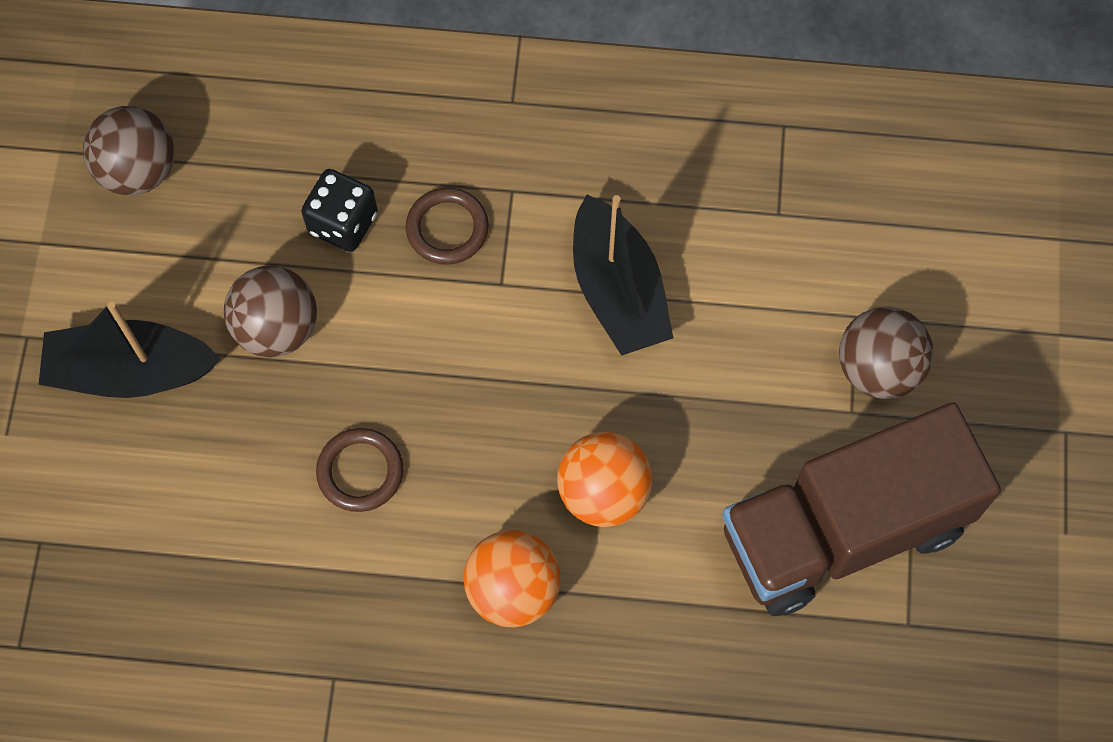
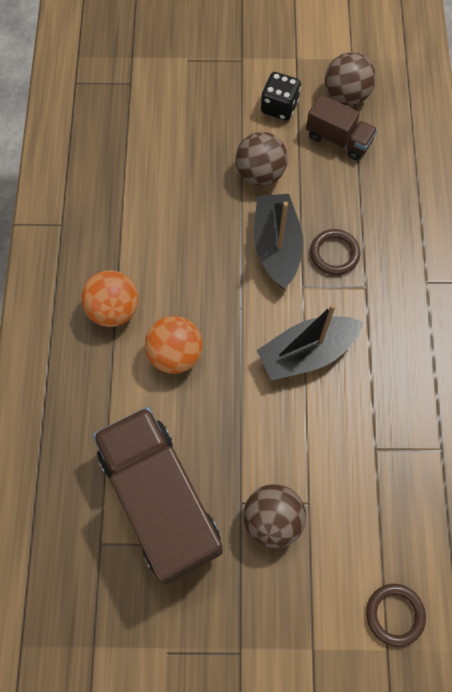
camera: 85 degrees right, 0 degrees up
(130, 371) = (227, 108): black boat -> black boat (276, 246)
(227, 194) = (338, 139): none -> brown truck
(343, 223) = (329, 198): black dice -> black dice (279, 107)
(360, 471) = (178, 224): brown ring -> brown ring (395, 614)

